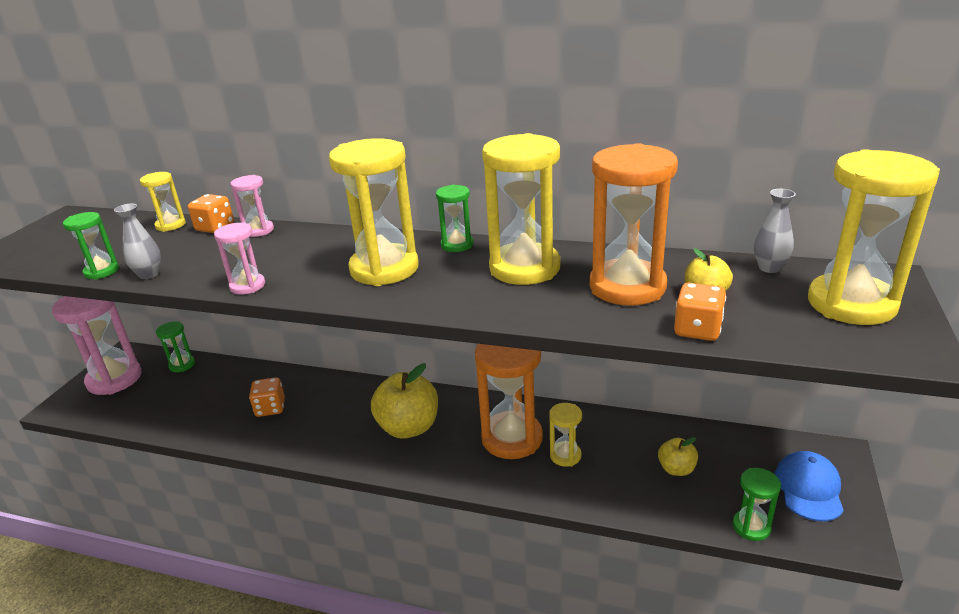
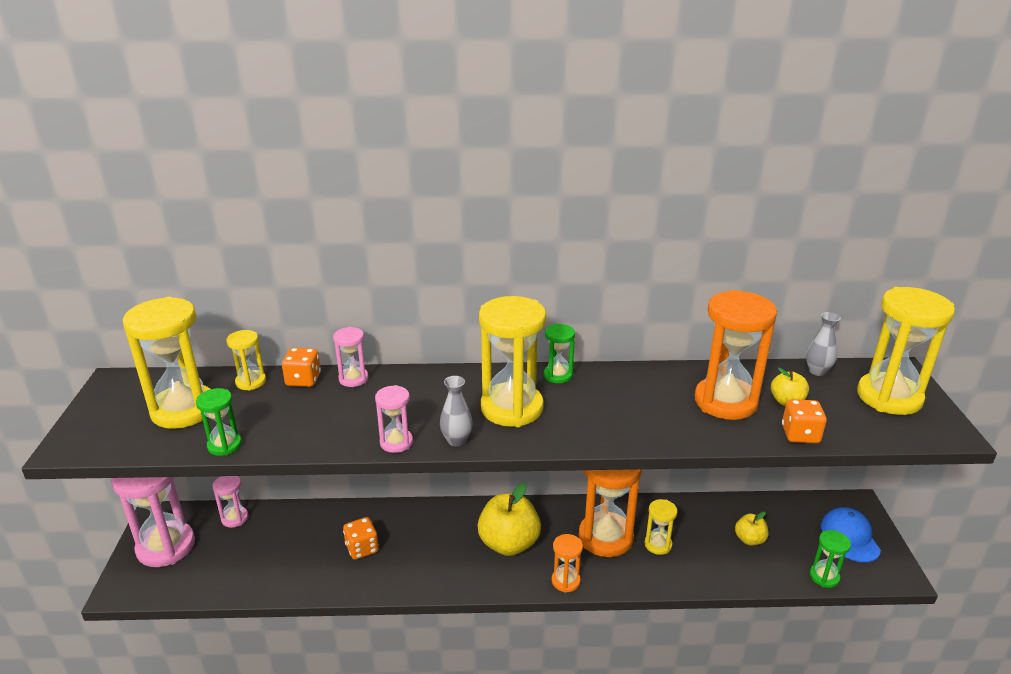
camera: 20 degrees left, 0 degrees up
(149, 274) = (281, 442): grey vase -> grey vase (456, 440)
(182, 365) = (235, 518): green hourglass -> pink hourglass
(444, 474) = (565, 581): none -> orange hourglass
(524, 268) = (633, 393): yellow hourglass -> yellow hourglass (184, 410)

